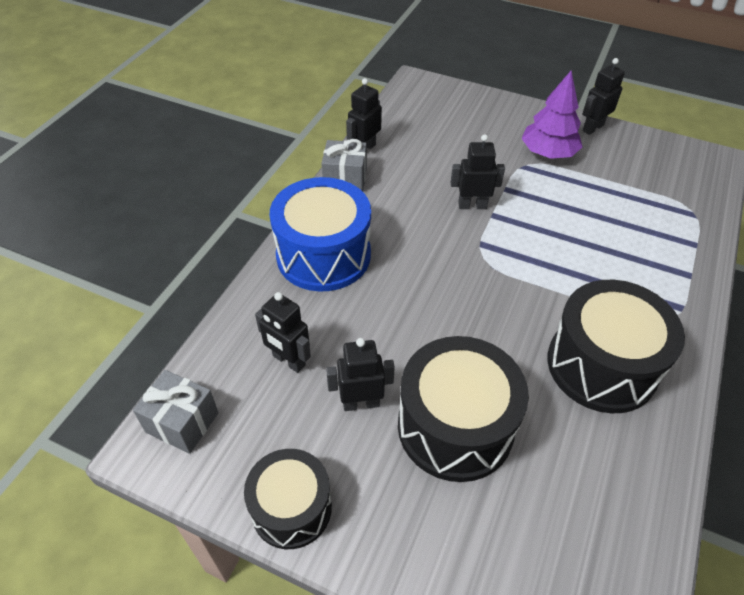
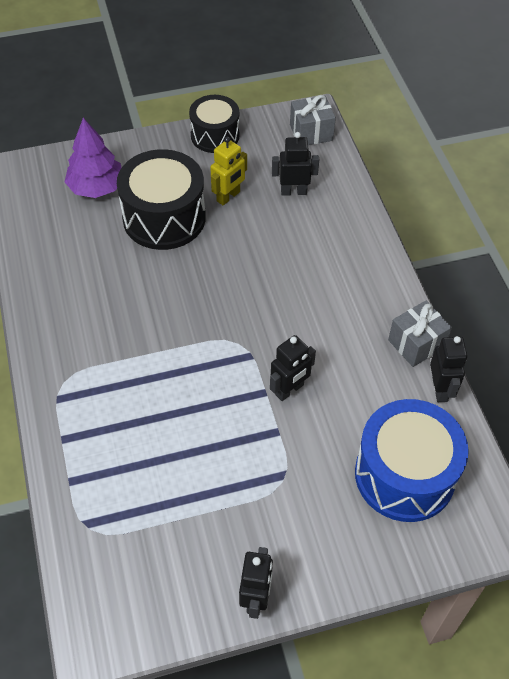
camera: 140 degrees right, 5 degrees up
(323, 255) = (353, 267): blue drum -> blue drum (404, 475)
(361, 403) = (228, 196): black robot -> yellow robot
(548, 153) = (274, 513): purple tree -> purple tree (96, 187)
(601, 365) = (96, 310): black drum -> none

